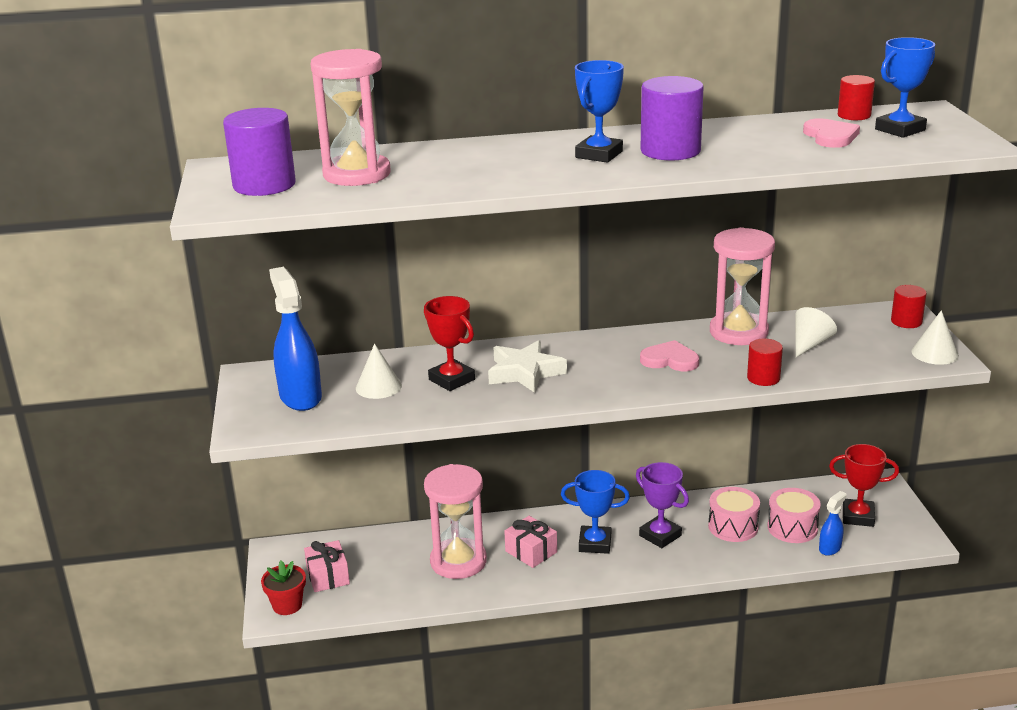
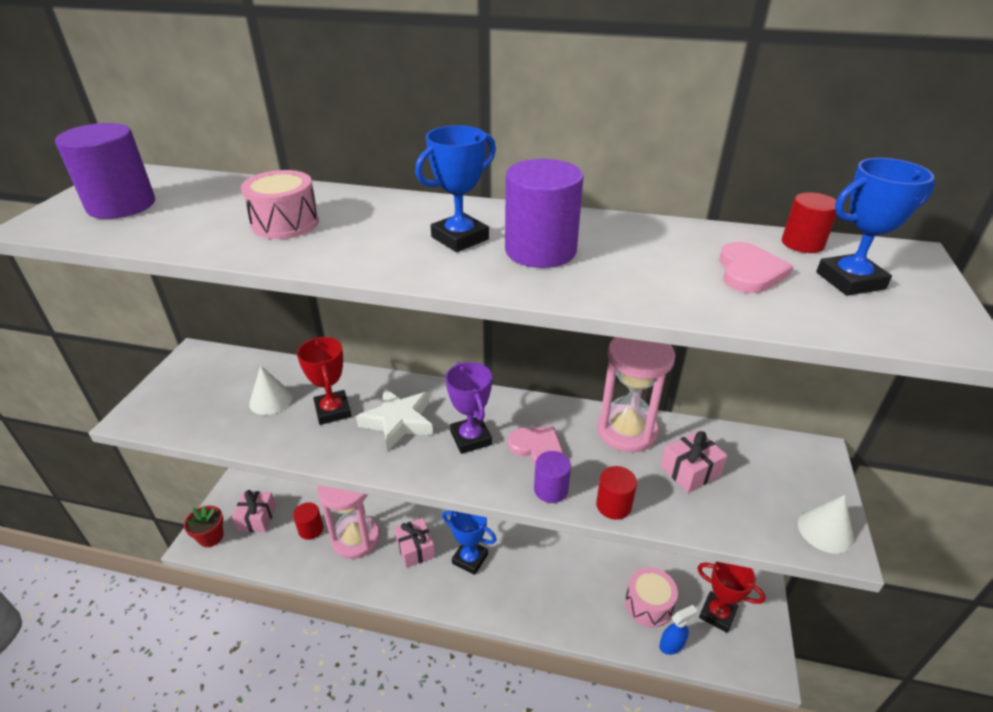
camera: 20 degrees right, 10 degrees up
(300, 397) = (205, 392): blue spray bottle -> none
(357, 174) = (211, 211): pink hourglass -> none
(660, 535) = (528, 570): purple trophy -> purple trophy (471, 438)
(704, 381) = (551, 489): none -> purple cylinder
(733, 527) = (595, 583): pink drum -> pink drum (285, 223)
(810, 344) = (690, 470): white cone -> pink gift
(906, 321) = (813, 470): red cylinder -> red cylinder (311, 529)

